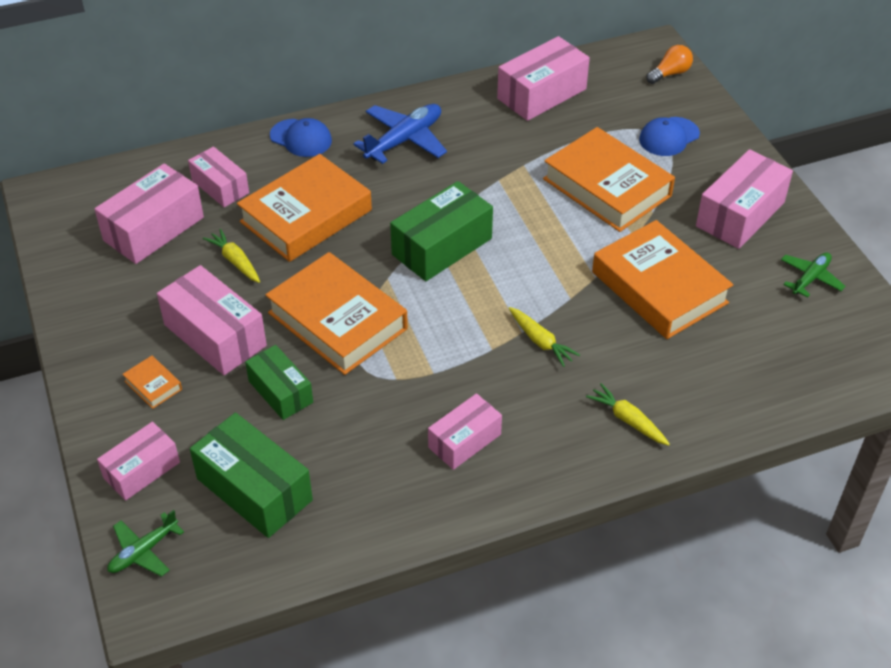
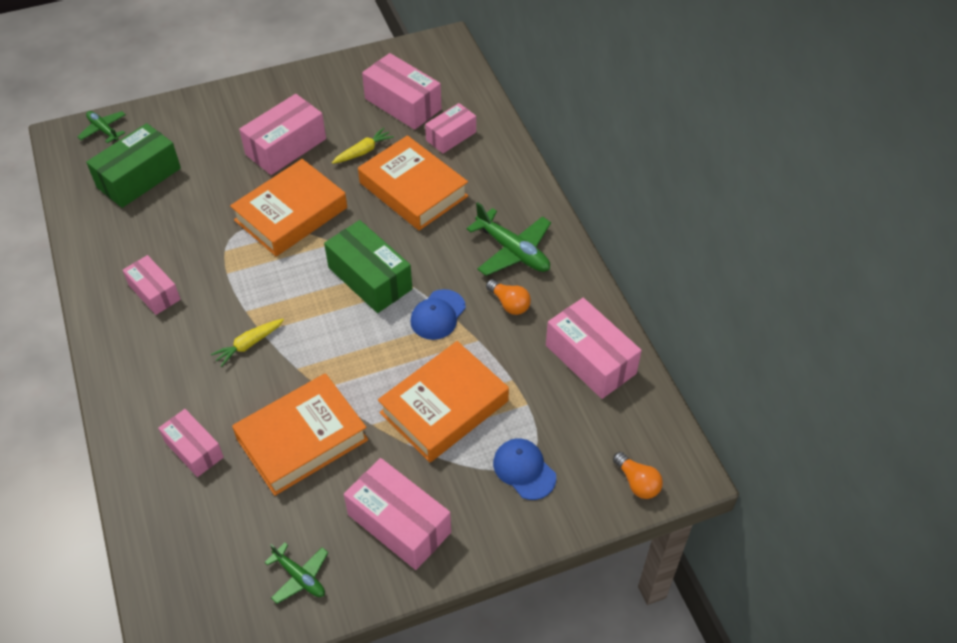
camera: 90 degrees right, 5 degrees up
(142, 470) = (169, 122): pink box -> pink box (194, 449)
(153, 385) = (243, 120): orange book -> none
(280, 392) = (224, 186): green box -> none
(301, 138) = (514, 181): blue cap -> blue cap (438, 315)
(404, 140) = (513, 251): blue plane -> green plane
(475, 144) = (509, 303): none -> orange light bulb
(627, 420) = (151, 401): yellow carrot -> none

